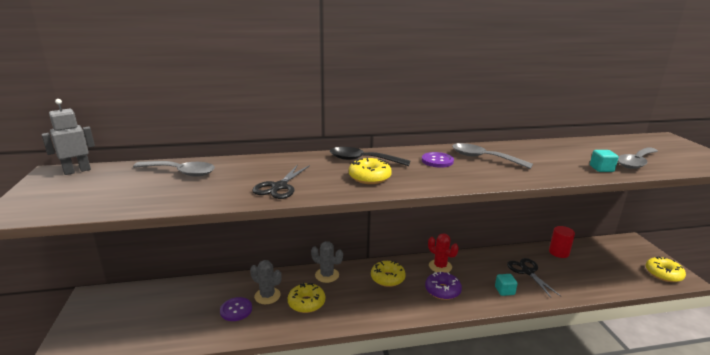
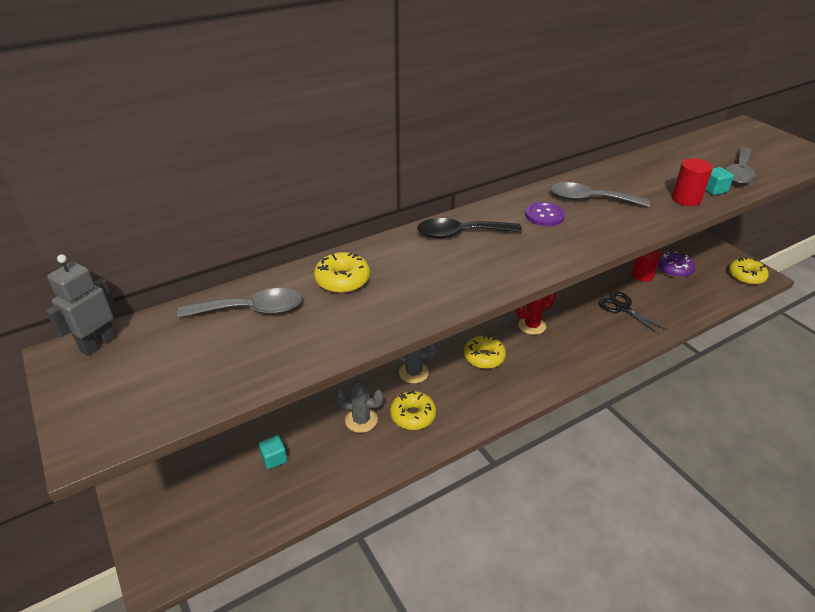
camera: 20 degrees left, 15 degrees up
(236, 310) = (336, 449): purple button -> none
(279, 187) = (399, 303): black scissors -> none
(369, 177) = (490, 261): yellow donut -> yellow donut (342, 280)
(440, 266) = (532, 325): red cactus -> red cactus turned 45 degrees counterclockwise
(442, 290) = (550, 356): purple donut -> purple donut (674, 270)
(504, 291) = (611, 338): turquoise cube -> turquoise cube (274, 458)
(570, 170) = (686, 199): none -> red cylinder

